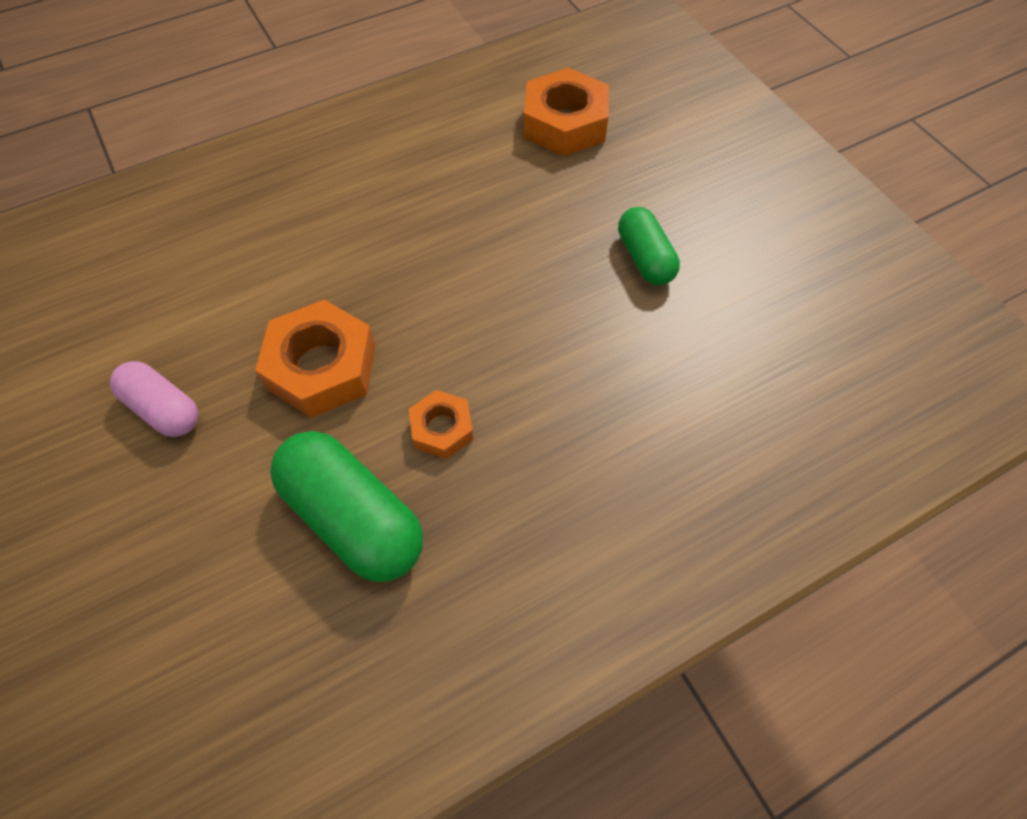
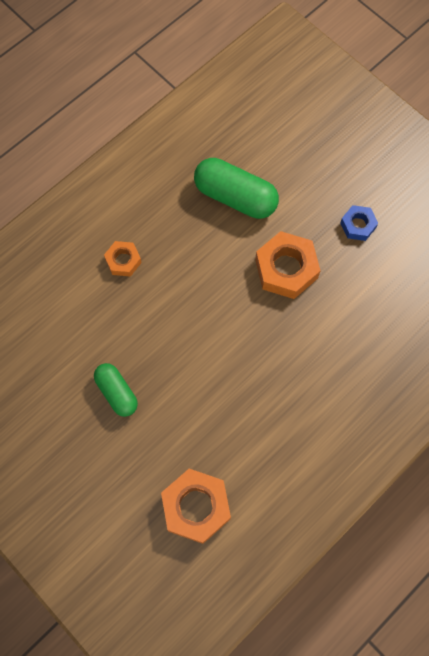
camera: 165 degrees right, 10 degrees up
(163, 409) = (358, 225): pink capsule -> blue nut
(442, 429) = (208, 250): orange nut -> orange nut (123, 261)

